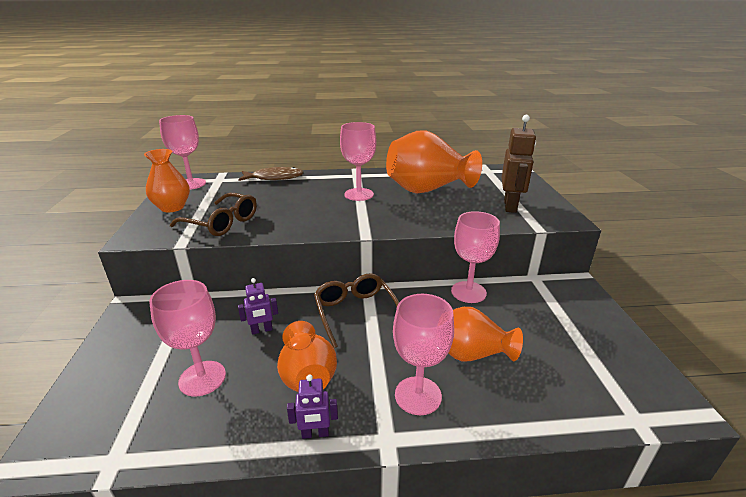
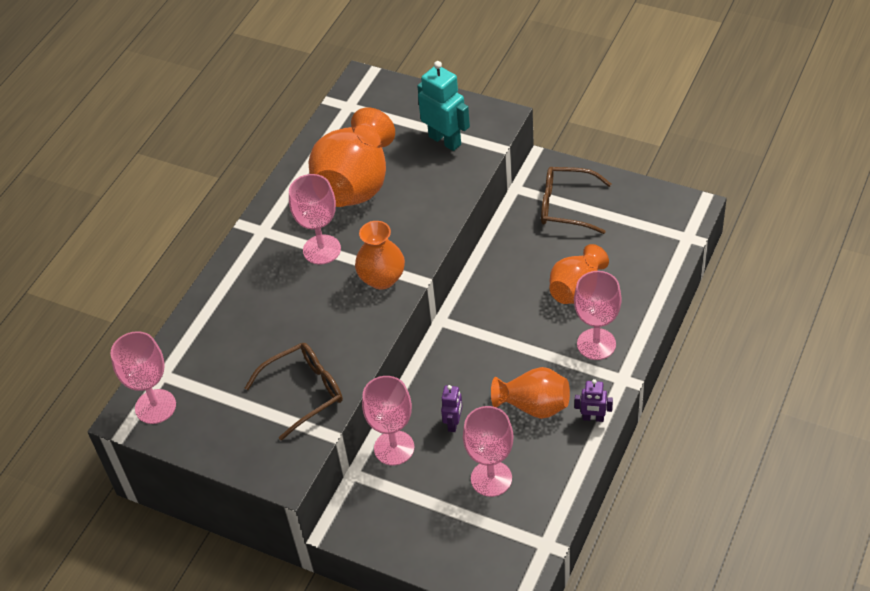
camera: 55 degrees left, 20 degrees up
(172, 207) = (223, 434): orange vase -> orange vase (382, 279)
(274, 178) = (204, 314): brown fish -> none
(315, 434) = (593, 418): purple robot -> purple robot turned 75 degrees clockwise
(355, 312) = (475, 345): brown glasses -> brown glasses (566, 206)
(468, 292) = (502, 248): pink goblet -> pink goblet (394, 448)
(510, 206) = (445, 140): brown robot -> turquoise robot

